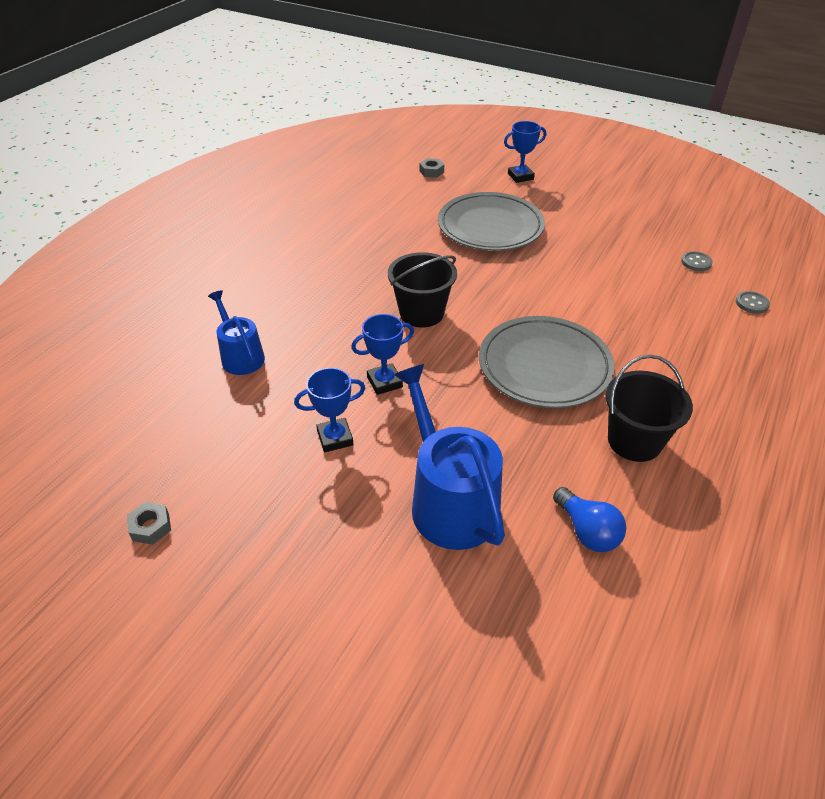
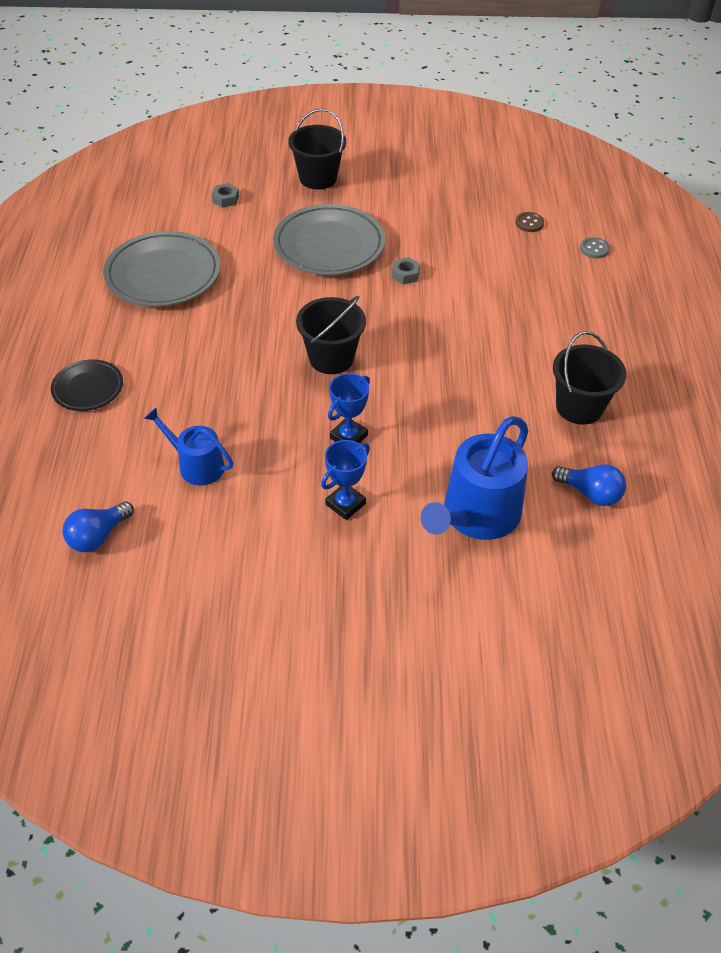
camera: 30 degrees left, 5 degrees up
(120, 381) = (98, 536): none -> blue light bulb
(151, 527) = (251, 647): grey nut -> grey nut (405, 275)
(212, 270) = (88, 388): none -> black plate
(449, 501) = (476, 515): blue watering can -> blue watering can turned 90 degrees counterclockwise
(520, 176) = (318, 178): blue trophy -> black bucket
(544, 367) = (471, 370): grey plate -> grey plate (163, 274)
(696, 262) = (529, 223): grey button -> brown button

